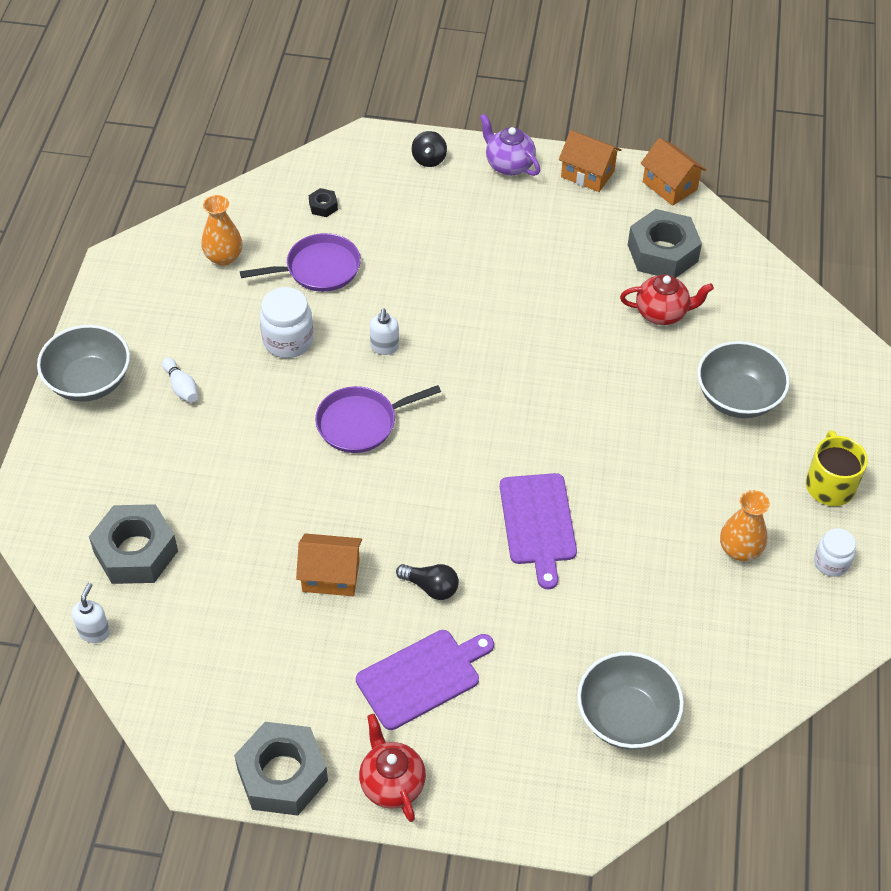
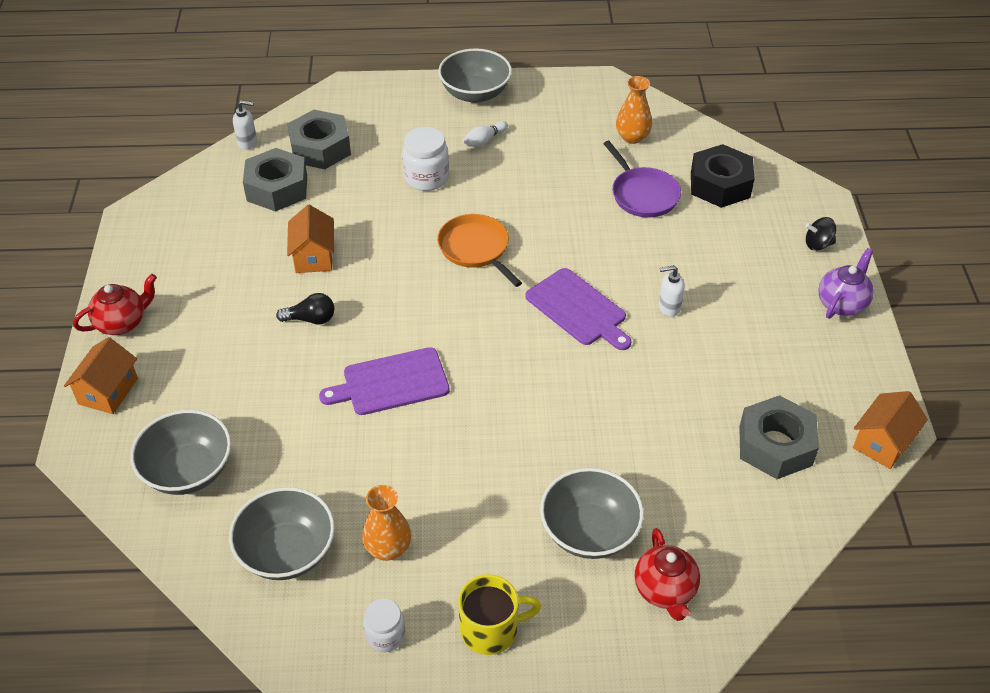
camera: 80 degrees right, 5 degrees down
(282, 775) = (130, 260): grey nut -> grey nut (277, 188)
(288, 341) = (553, 190): white jar -> white jar (426, 178)
(323, 206) = (720, 184): black nut -> black nut, size x2.34
(360, 423) = (475, 249): purple pan -> orange pan
(384, 347) = (566, 250): white soap dispenser -> white soap dispenser (668, 307)
(422, 677) = (221, 327): purple cutting board -> purple cutting board (578, 309)
(431, 587) = (311, 319): black light bulb -> black light bulb turned 105 degrees counterclockwise
(587, 174) = (863, 368): orange house -> orange house (108, 391)
(662, 313) = (686, 453): red teapot -> red teapot (665, 590)
(736, 633) = (287, 552): none -> grey bowl

